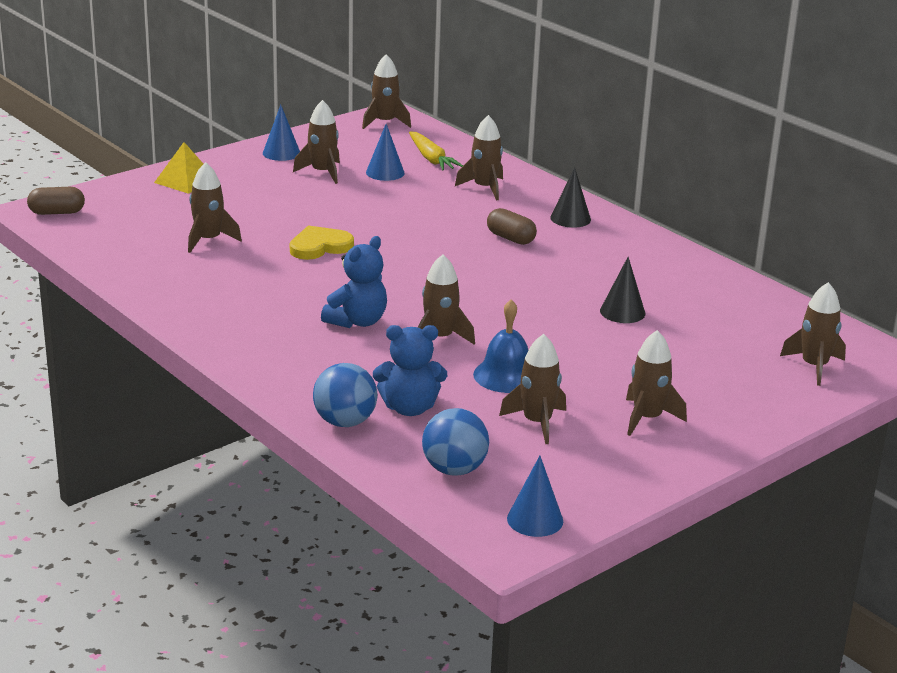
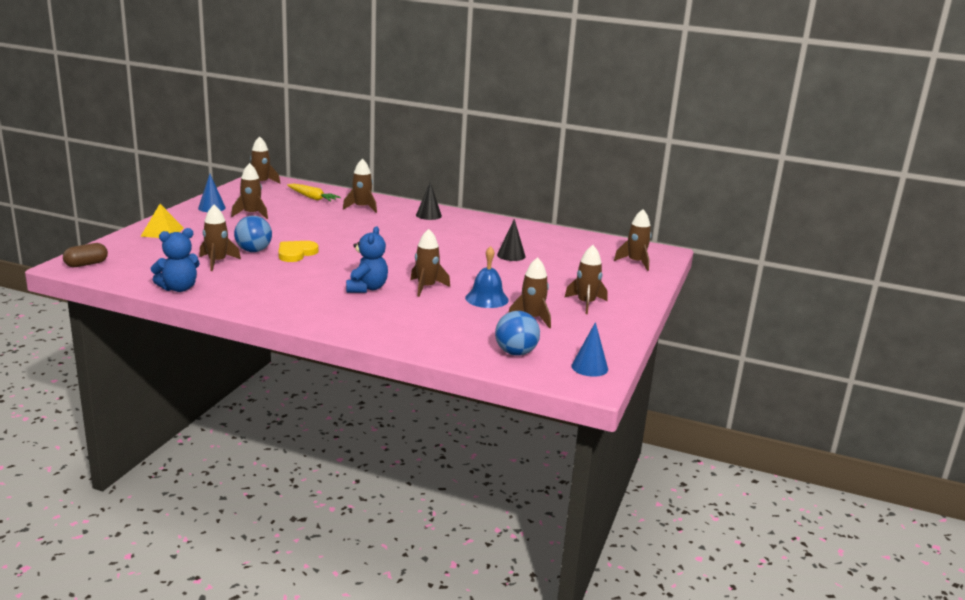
camera: 30 degrees left, 5 degrees down
(345, 422) = (422, 343): blue ball -> blue ball (253, 251)
(385, 172) = (292, 208): blue cone -> none
(409, 408) = (452, 327): blue teddy bear -> blue teddy bear (178, 288)
(510, 238) = (407, 230): brown capsule -> none

